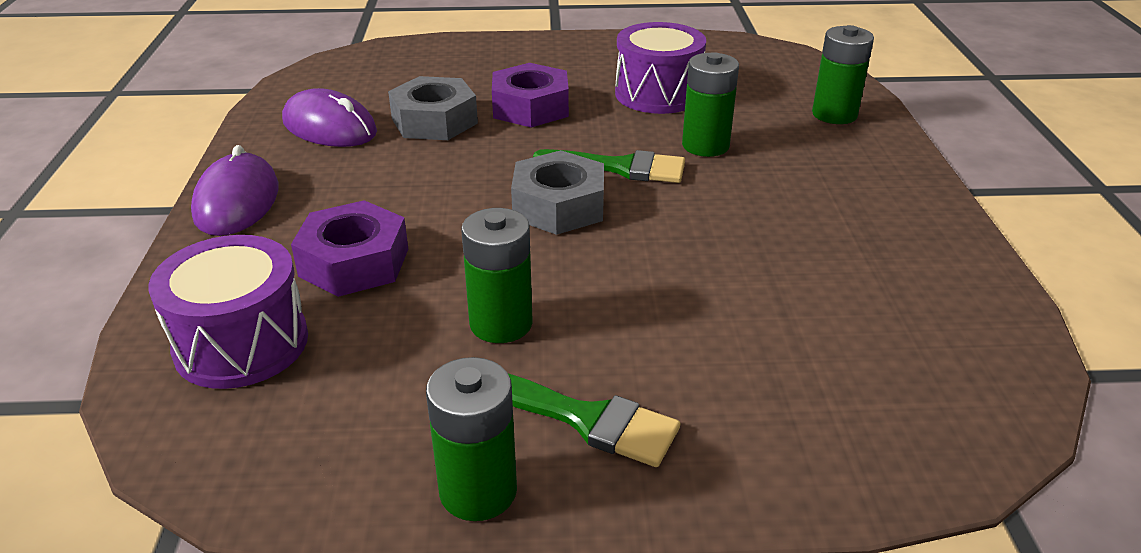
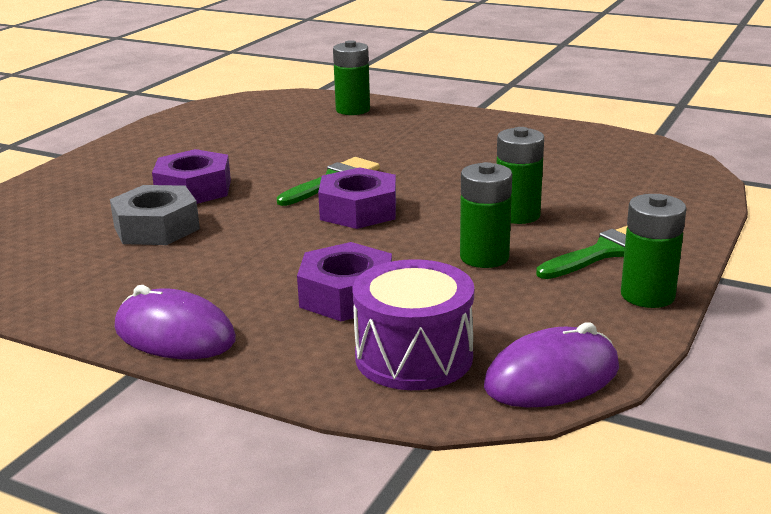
camera: 60 degrees left, 10 degrees down
(329, 127) = (93, 273): purple mouse -> purple mouse (552, 377)
(558, 206) = (358, 210): grey nut -> purple nut
(658, 94) = (244, 146): purple drum -> none
(705, 145) = (340, 151): green battery -> green battery (517, 215)

